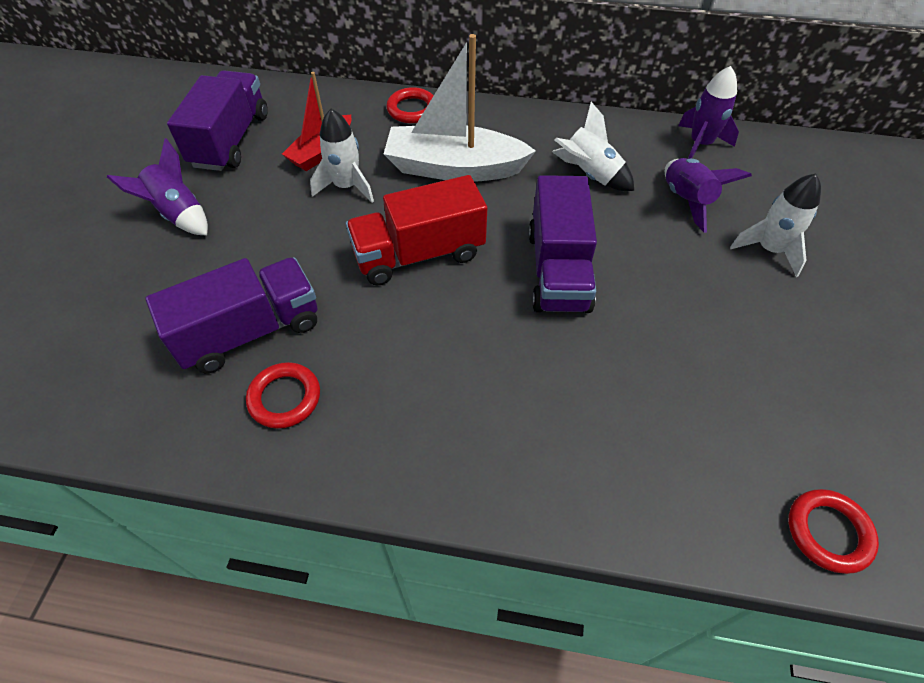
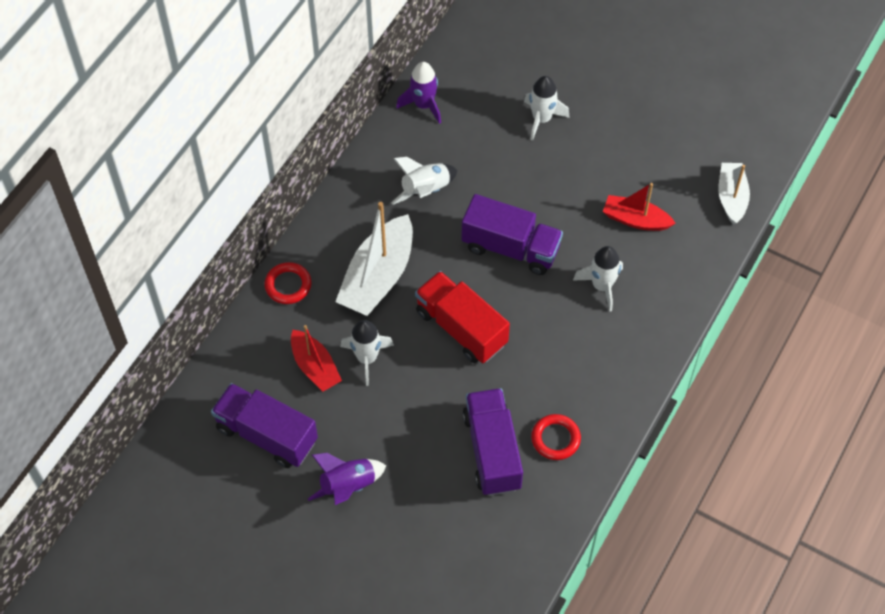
camera: 70 degrees left, 5 degrees up
(419, 254) = (461, 328): red truck -> red truck turned 135 degrees clockwise
(554, 387) = (601, 286): none -> white rocket
(687, 200) = (478, 142): purple rocket -> none
(690, 399) = (635, 220): none -> red boat
(828, 532) = (731, 197): red ring -> white boat

